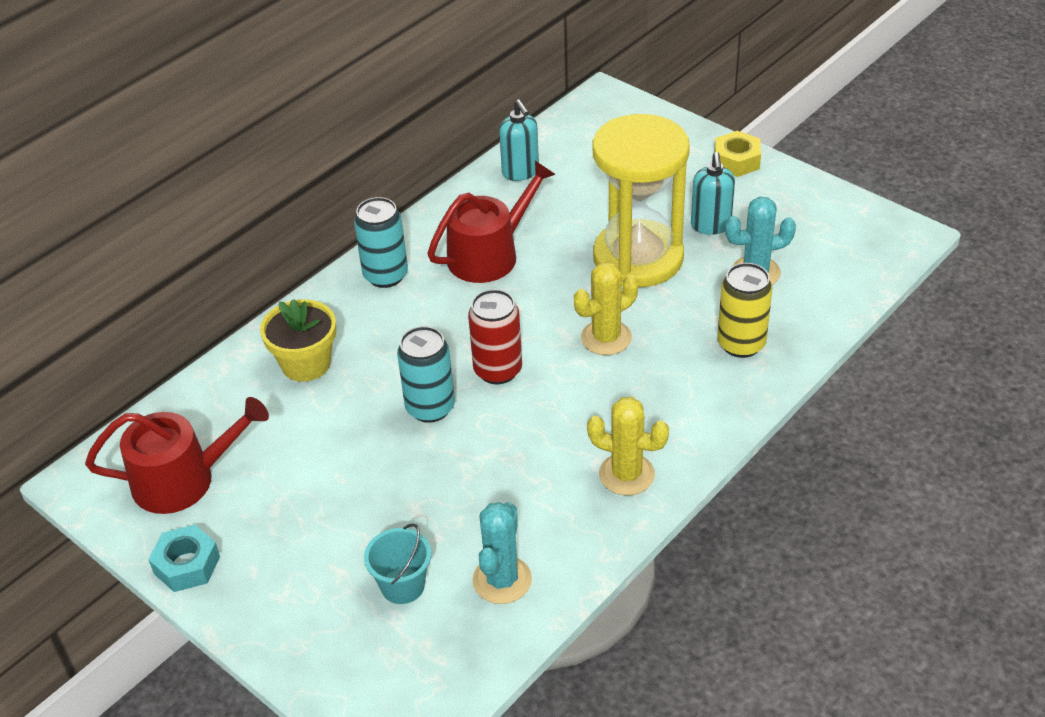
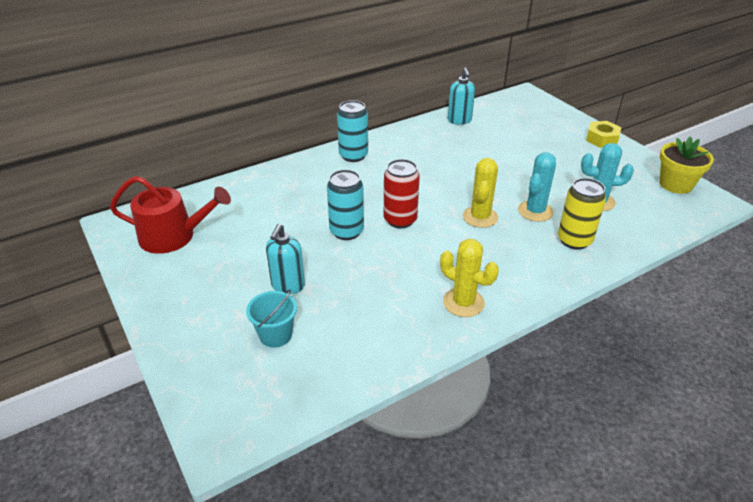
camera: 15 degrees right, 5 degrees down
(187, 565) = (146, 285): turquoise nut -> none
(306, 364) = (282, 191): yellow flower pot -> yellow flower pot (675, 184)
(490, 254) = (422, 157): red watering can -> none
(502, 580) = (346, 349): turquoise cactus -> turquoise cactus (535, 211)
(606, 338) = (480, 217): yellow cactus -> yellow cactus turned 60 degrees counterclockwise
(638, 258) = (518, 177): yellow hourglass -> none
(710, 226) = (573, 170): turquoise soap dispenser -> turquoise soap dispenser (288, 285)

